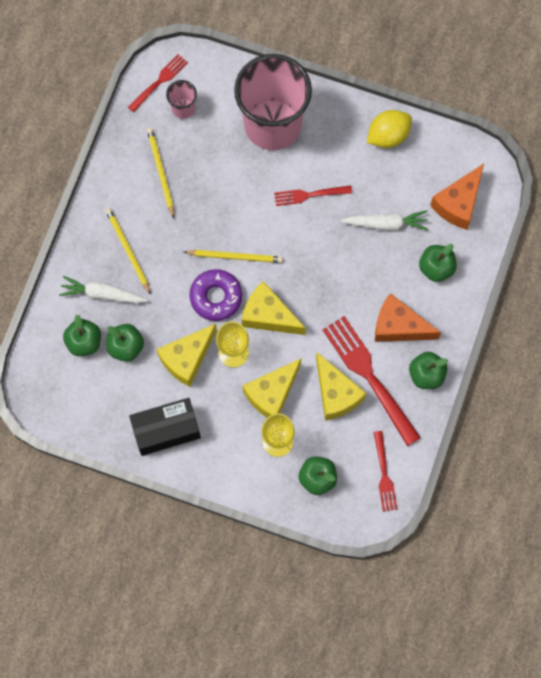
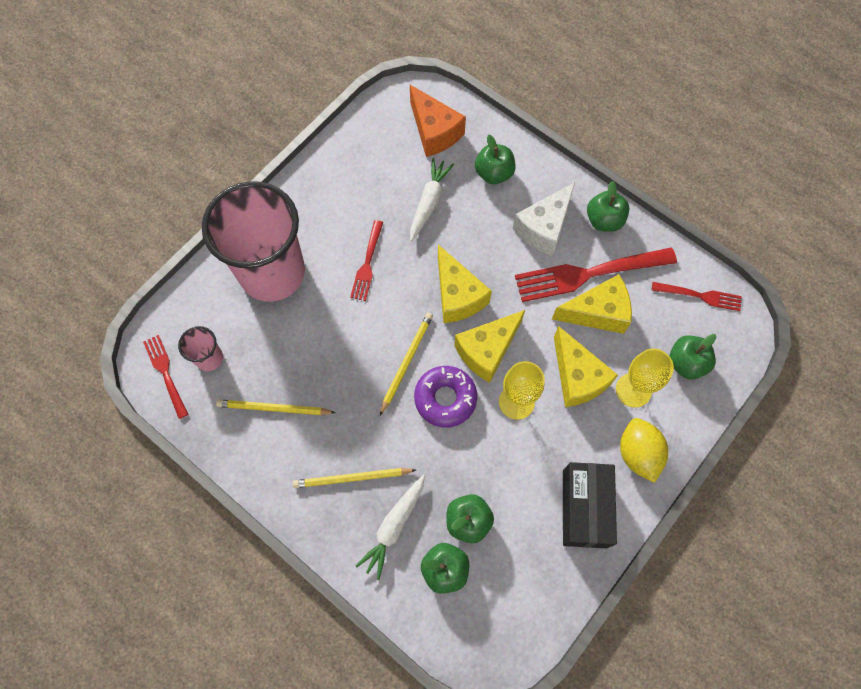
camera: 70 degrees left, 5 degrees down
(187, 358) = (506, 455): yellow cheese -> yellow cheese (457, 296)
(388, 135) = (335, 168): yellow lemon -> yellow lemon (638, 453)
(398, 326) = (544, 228): orange cheese -> white cheese

